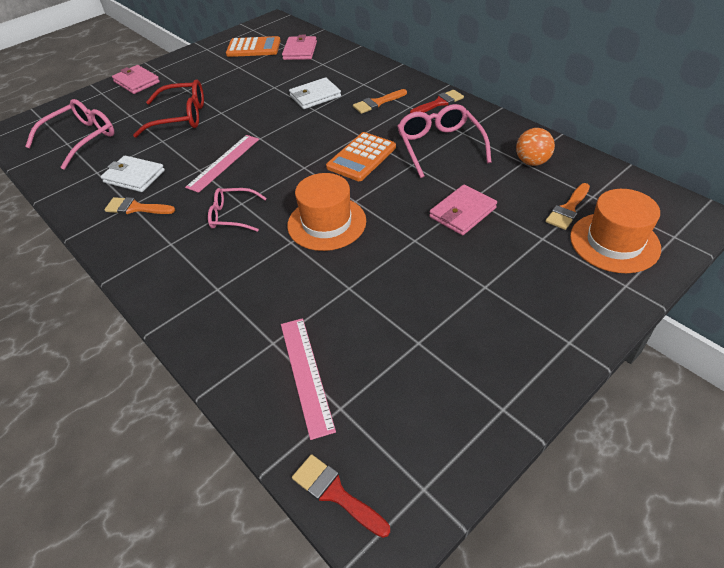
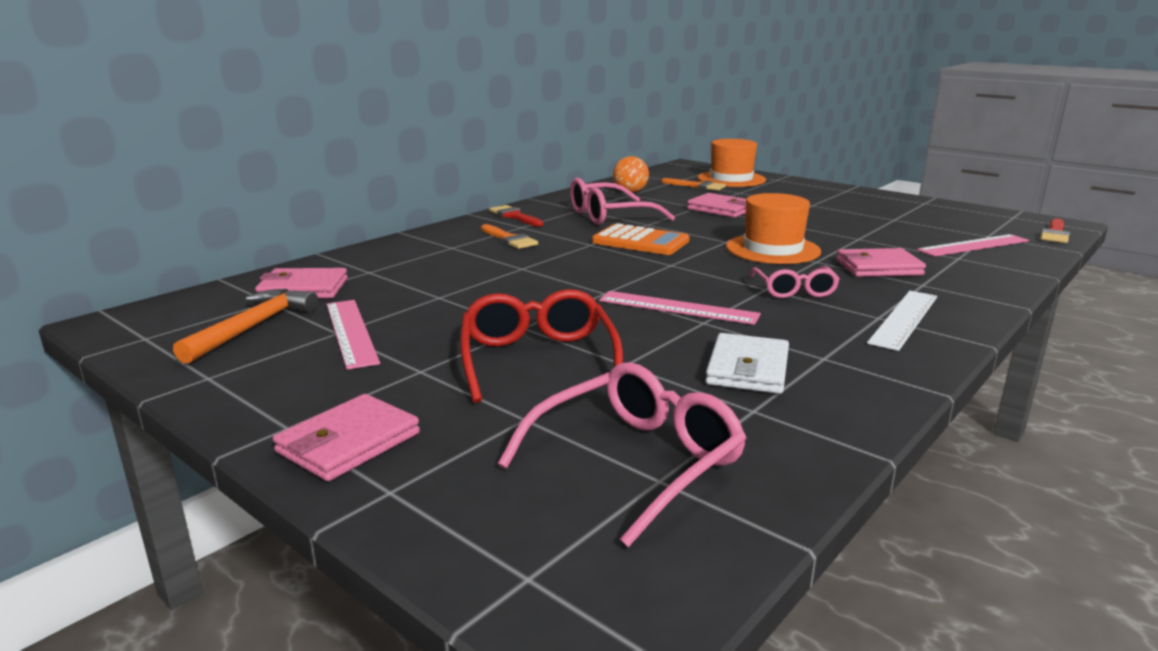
camera: 100 degrees left, 25 degrees down
(81, 139) = (636, 461): pink glasses -> pink glasses turned 105 degrees clockwise
(136, 208) = (827, 352): orange brush -> none
(161, 255) = (904, 319): none -> white ruler
(237, 70) = (350, 332): none -> pink ruler
(253, 48) = (253, 327): orange calculator -> orange hammer
(263, 275) = (878, 267): none -> pink wallet
(315, 96) = (481, 269): white wallet -> none

